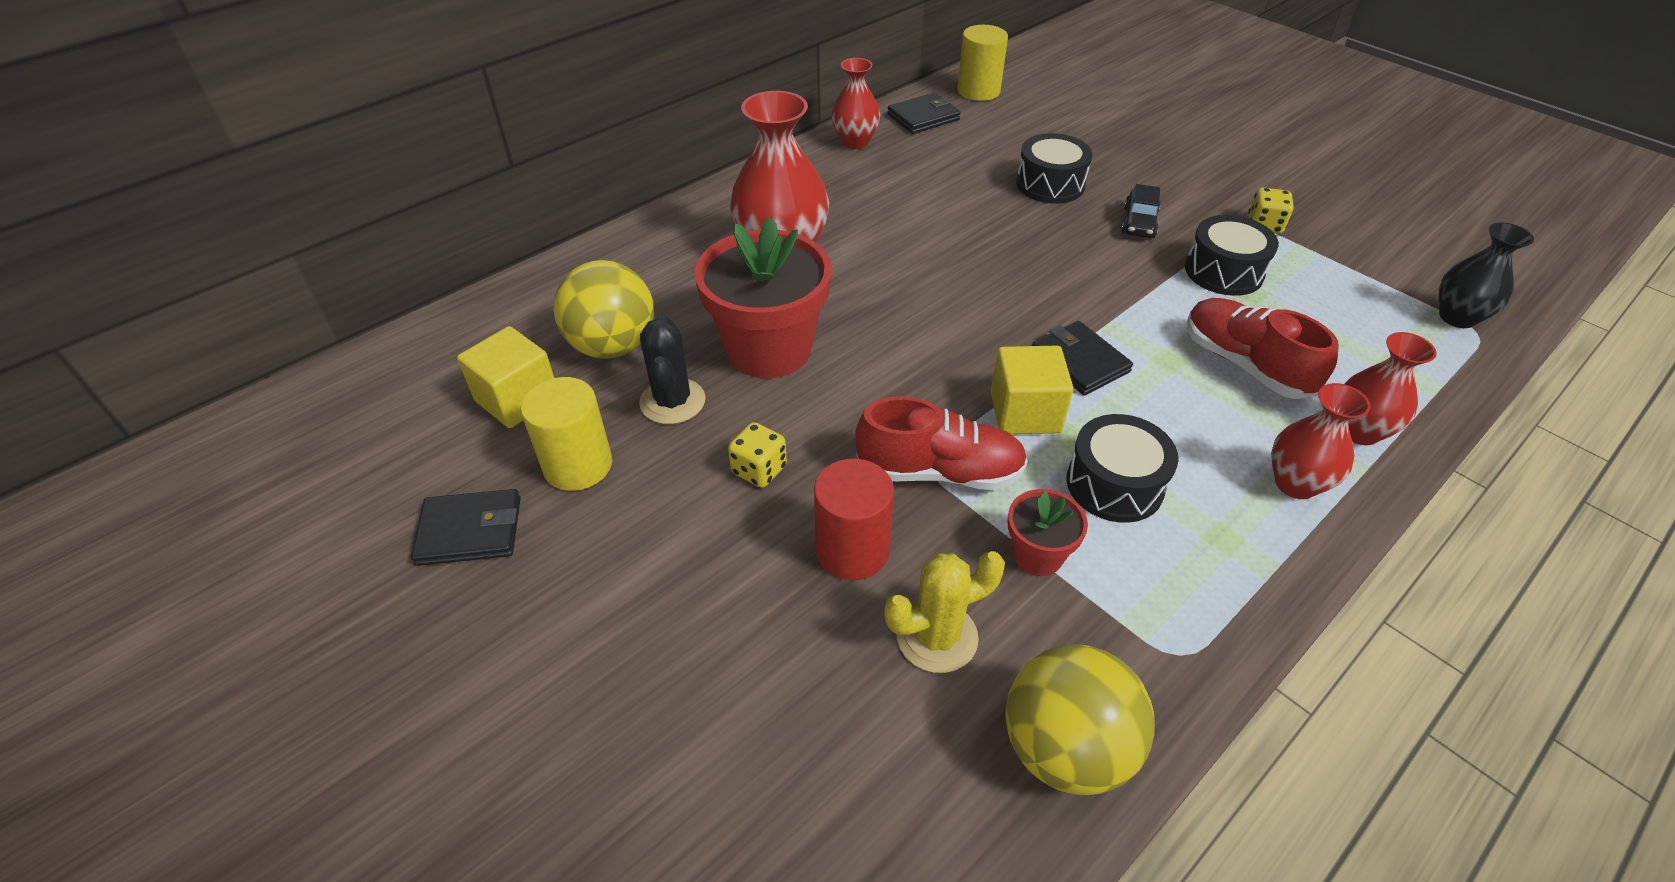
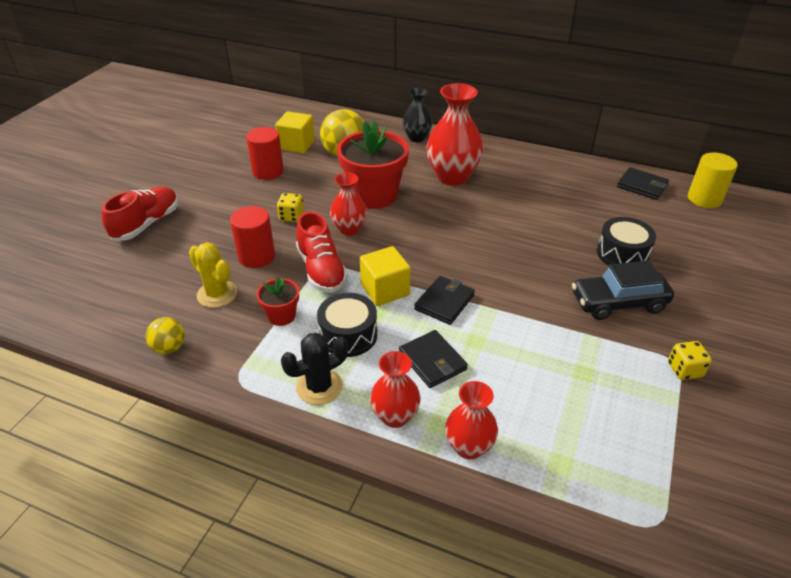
camera: 65 degrees right, 5 degrees down
(470, 531) = (221, 161): black wallet -> black wallet (432, 361)
(578, 465) = (268, 171): yellow cylinder -> red cylinder
(672, 401) = (320, 181): black cactus -> black cactus (319, 387)
(855, 142) = (583, 170): red vase -> red vase (349, 229)
(1065, 748) = (169, 348): yellow ball -> yellow ball, size x0.55
(1139, 223) = (618, 303): black car -> black car, size x1.72
(1223, 271) = (599, 354): black drum -> none
(1245, 364) = (498, 378): red shoe -> red shoe (146, 224)
(1457, 317) = (666, 508): black vase -> black vase (417, 138)

